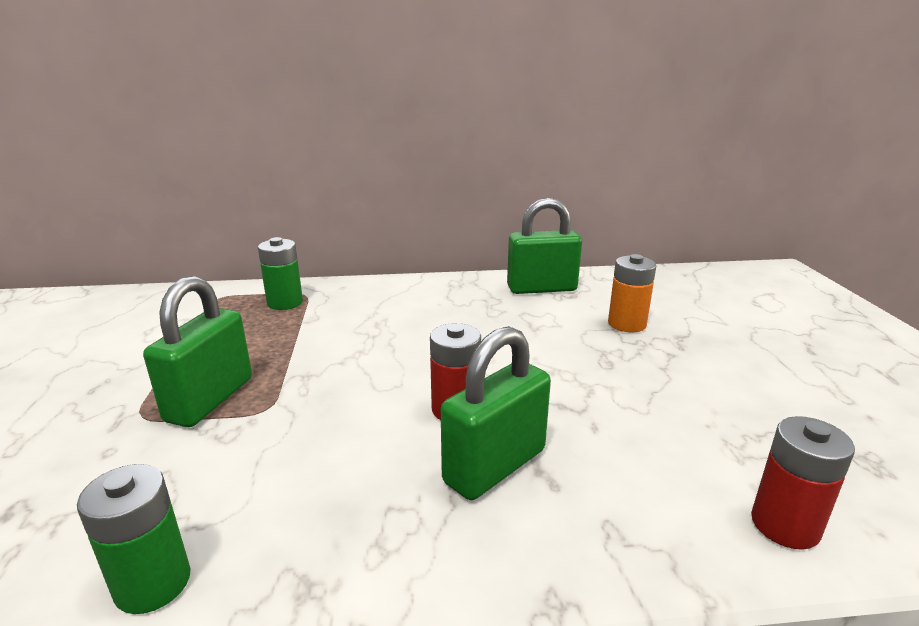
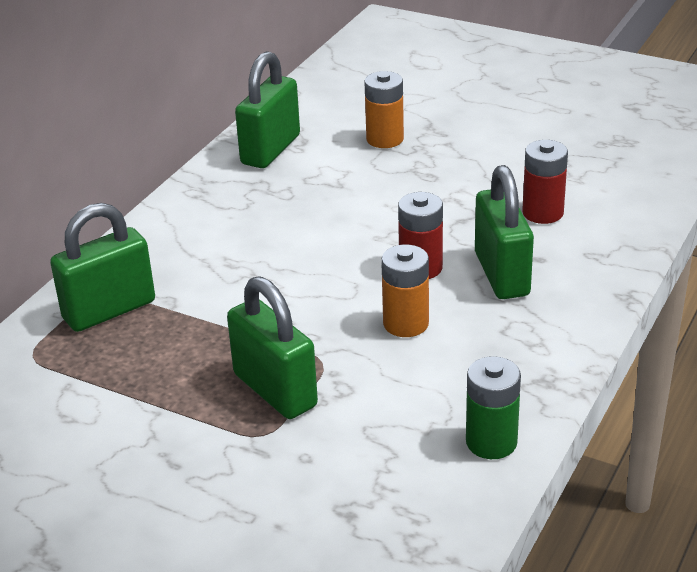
camera: 55 degrees left, 10 degrees up
(285, 303) = (109, 310): green battery -> green padlock
(355, 434) = (406, 323): none -> orange battery
(785, 525) = (639, 197): red battery -> red battery (542, 213)

